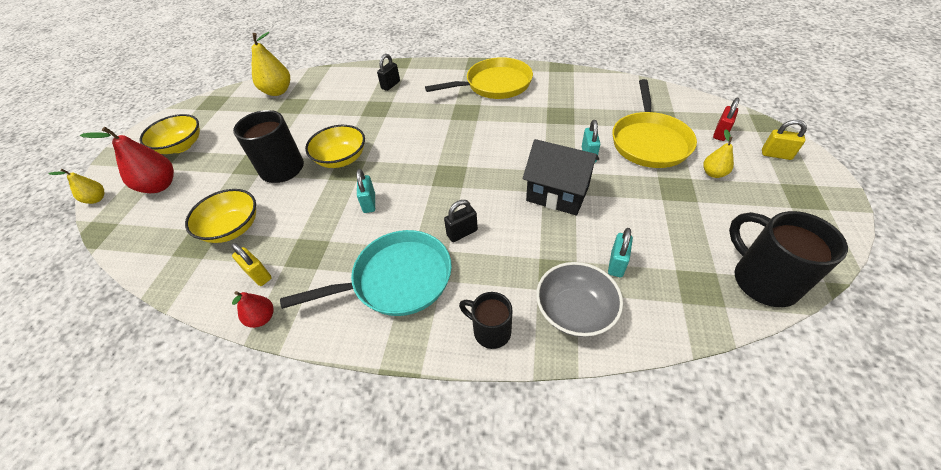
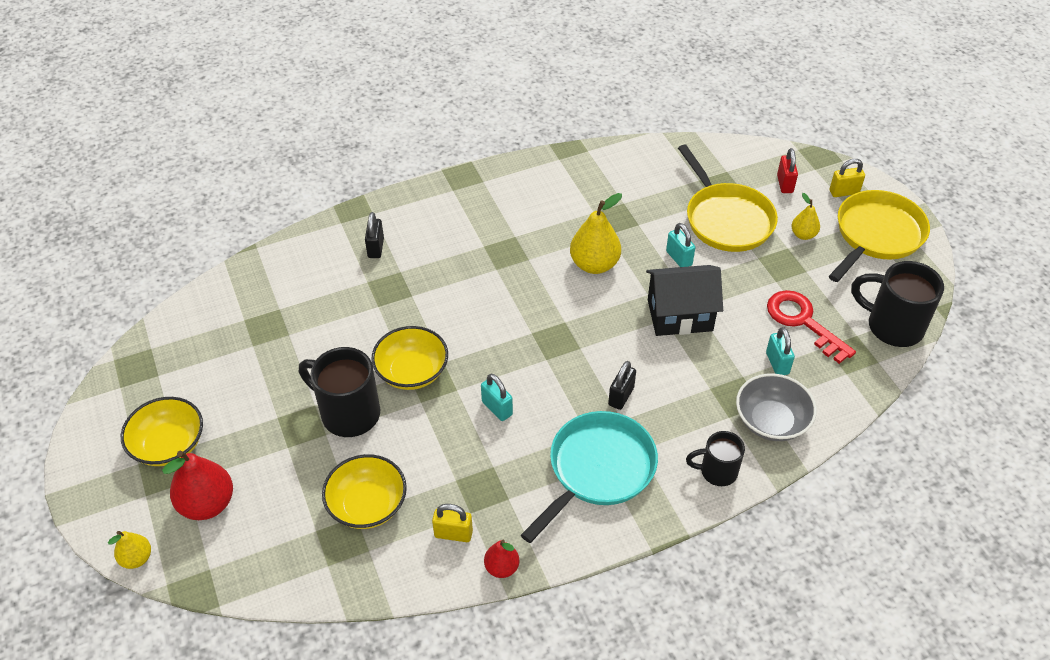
camera: 35 degrees left, 0 degrees up
(278, 91) = (220, 314): yellow pear -> yellow pear (594, 264)
(494, 85) = (510, 202): yellow pan -> yellow pan (876, 235)
(666, 240) = (803, 322): none -> red key

